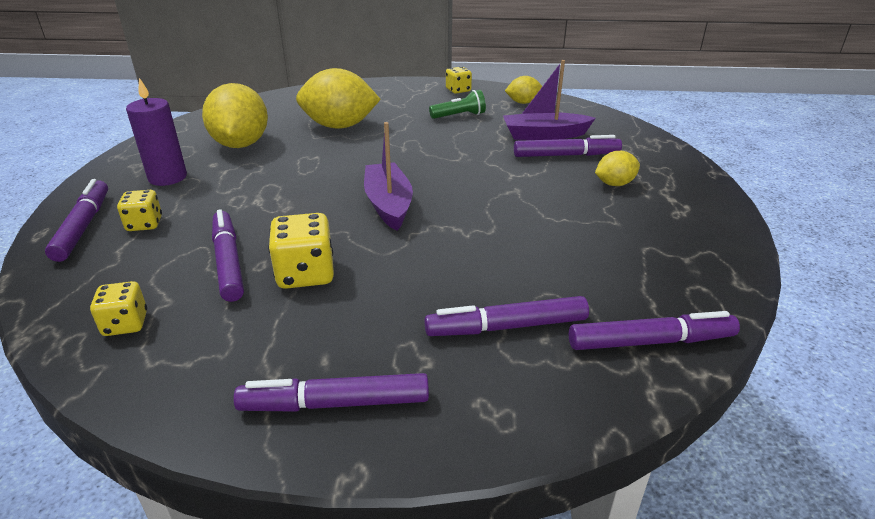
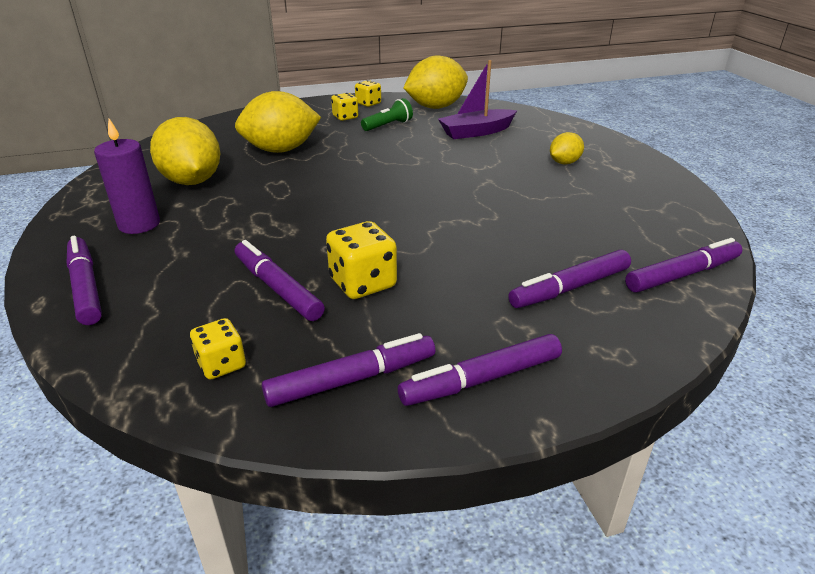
camera: 20 degrees left, 0 degrees up
(144, 224) = (155, 272): yellow dice -> yellow dice (345, 117)
(388, 204) = (388, 211): purple boat -> none
(523, 102) = (435, 107): yellow lemon -> yellow lemon, size x1.95
(566, 155) = (507, 146): purple marker -> purple marker (352, 379)

